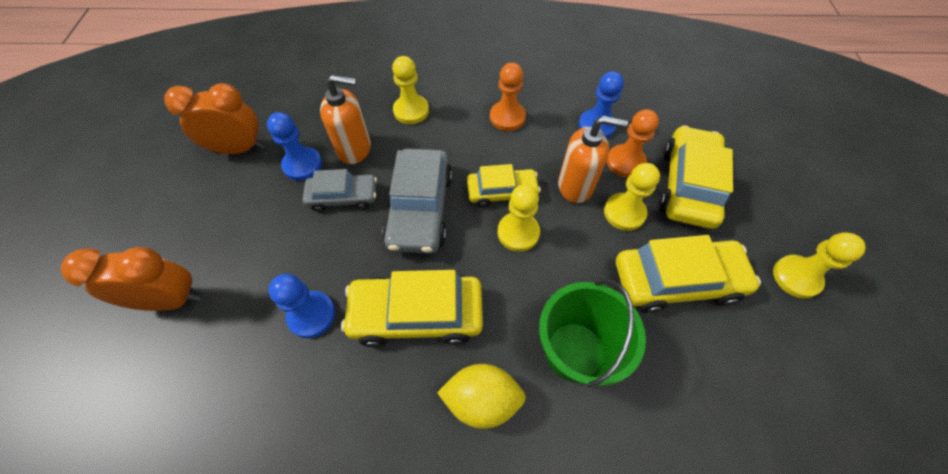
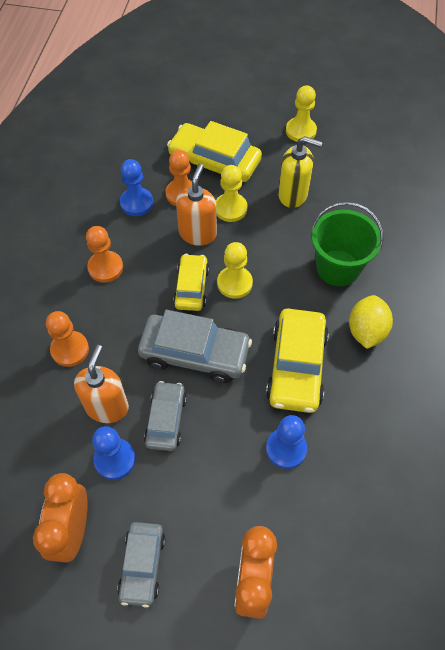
camera: 80 degrees left, 0 degrees up
(201, 204) = (142, 565): none -> grey car
(411, 111) = (70, 349): yellow pawn -> orange pawn
(676, 280) = (293, 195): yellow car -> yellow soap dispenser

